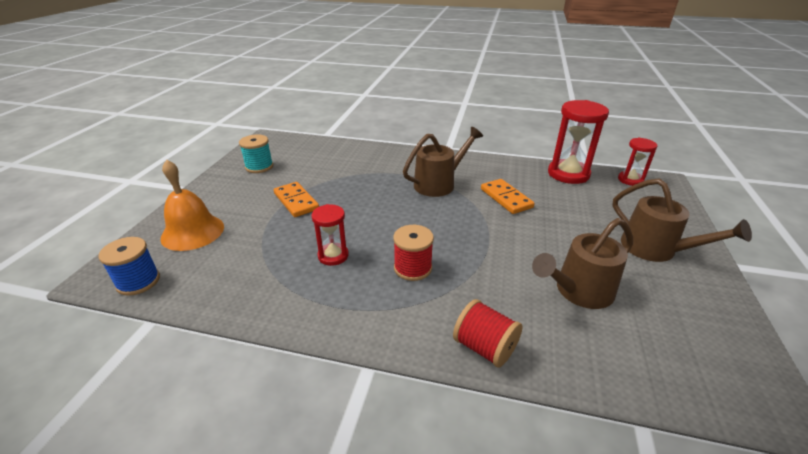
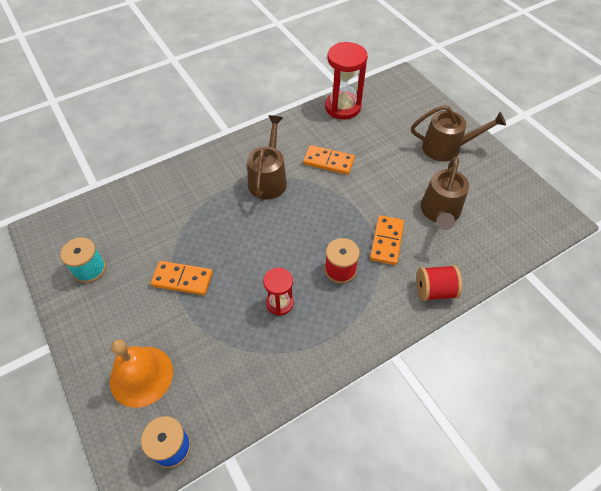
camera: 45 degrees left, 20 degrees up
(486, 277) = (386, 241): none -> orange domino
(630, 180) = (383, 88): red hourglass -> none

